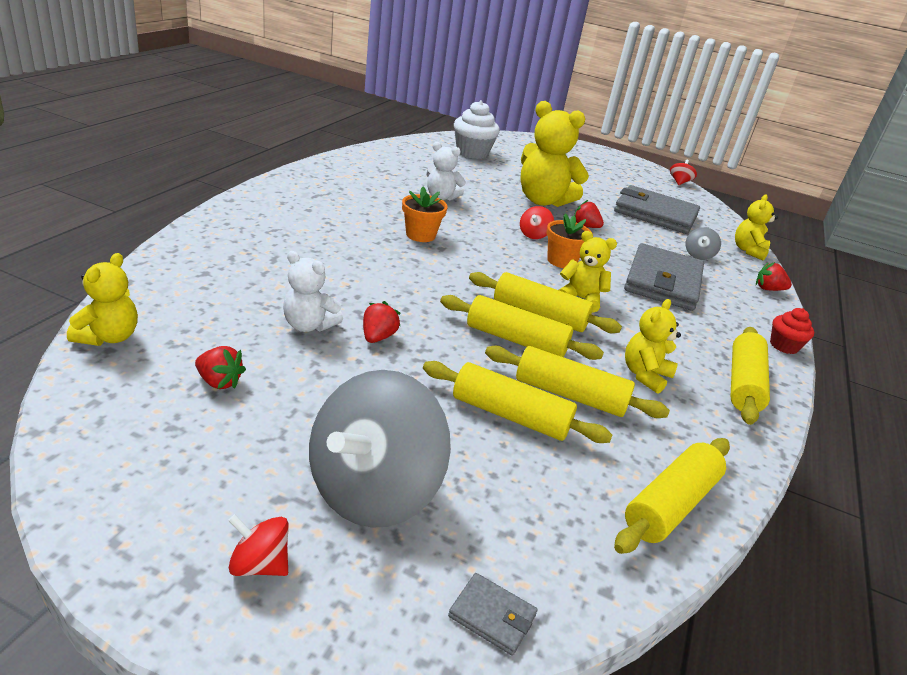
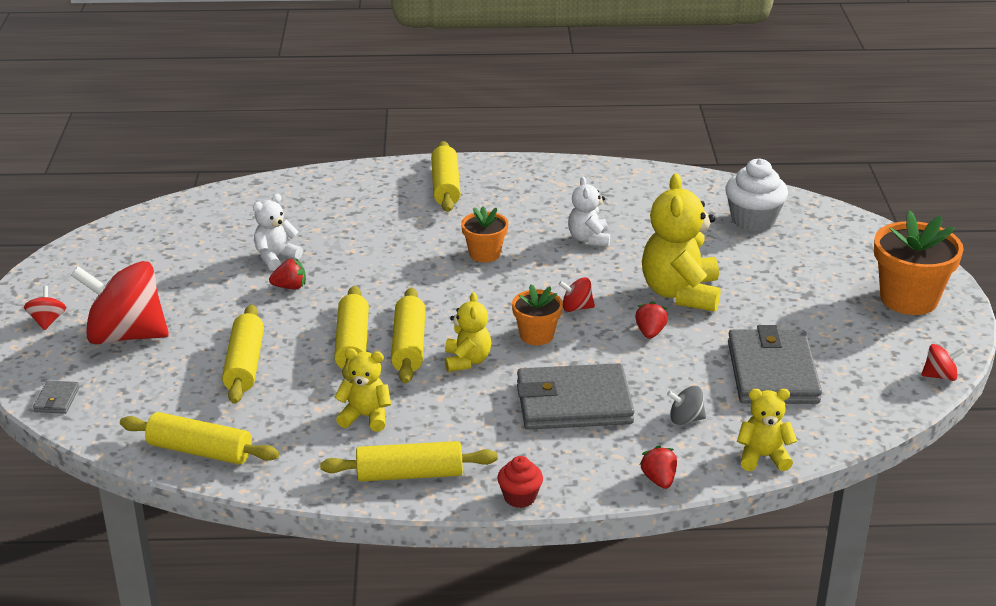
camera: 70 degrees right, 0 degrees up
(109, 337) = (191, 204): yellow teddy bear -> none
(219, 382) = (181, 254): red strawberry -> none
(308, 325) = (276, 258): white teddy bear -> white teddy bear turned 45 degrees clockwise
(373, 490) = (126, 335): grey spinning top -> red spinning top
(569, 395) = (296, 385): yellow rolling pin -> yellow rolling pin (445, 186)
(596, 158) = (908, 299): none -> orange flower pot

